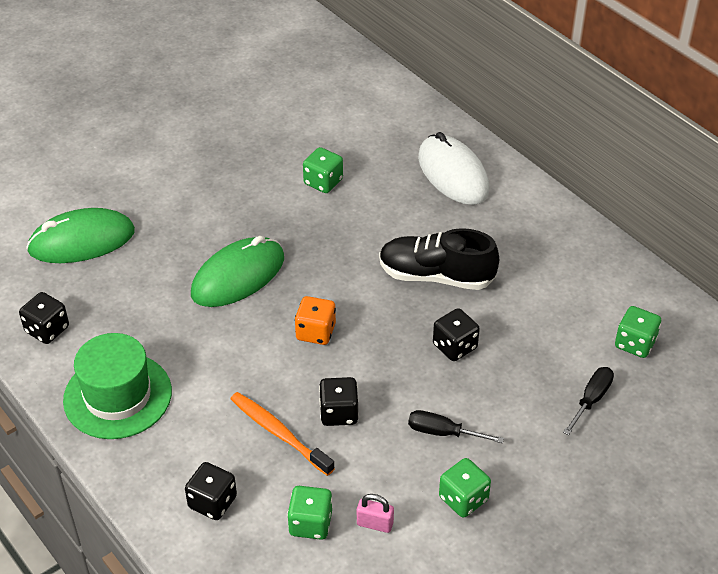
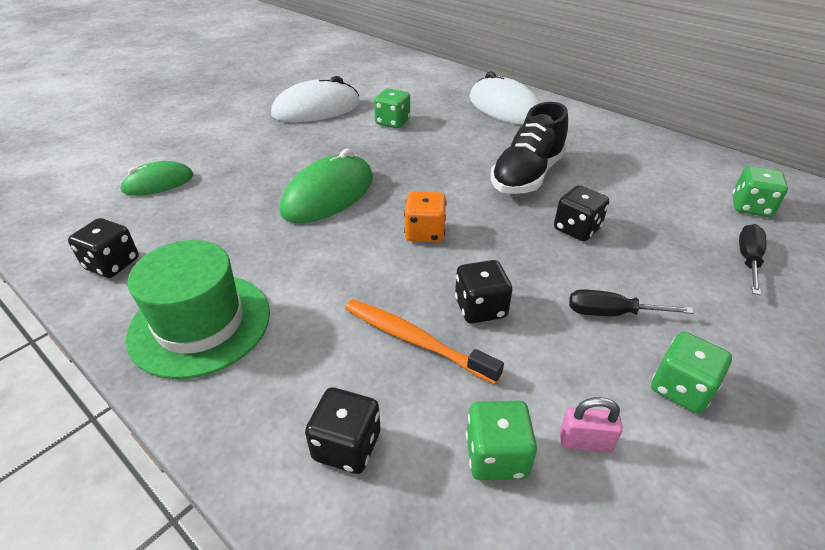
camera: 10 degrees left, 5 degrees down
(82, 241) = (158, 183): green mouse -> green mouse, size x0.61
(246, 151) = (316, 109): none -> white mouse
(436, 276) = (527, 175): black shoe -> black shoe turned 60 degrees counterclockwise

